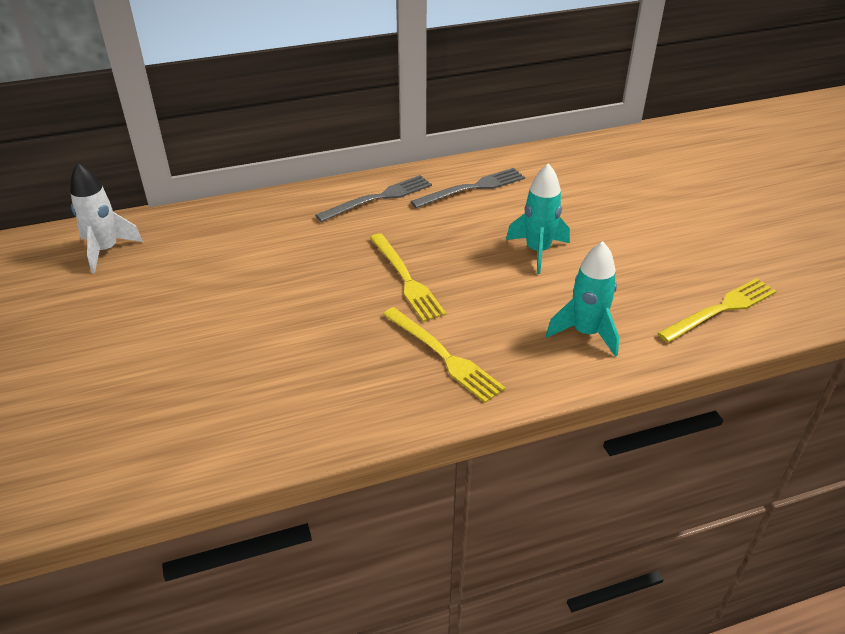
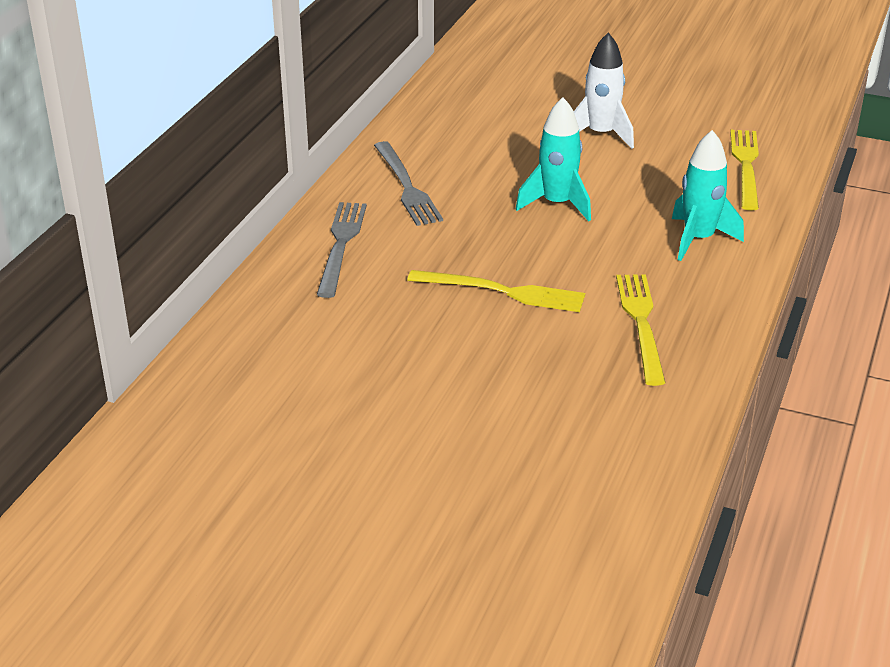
camera: 50 degrees left, 5 degrees down
(106, 250) = (165, 466): white rocket -> white rocket (600, 134)
(443, 356) = (641, 323): yellow fork -> yellow fork turned 90 degrees counterclockwise
(472, 188) = (406, 186): grey fork -> grey fork turned 150 degrees clockwise

